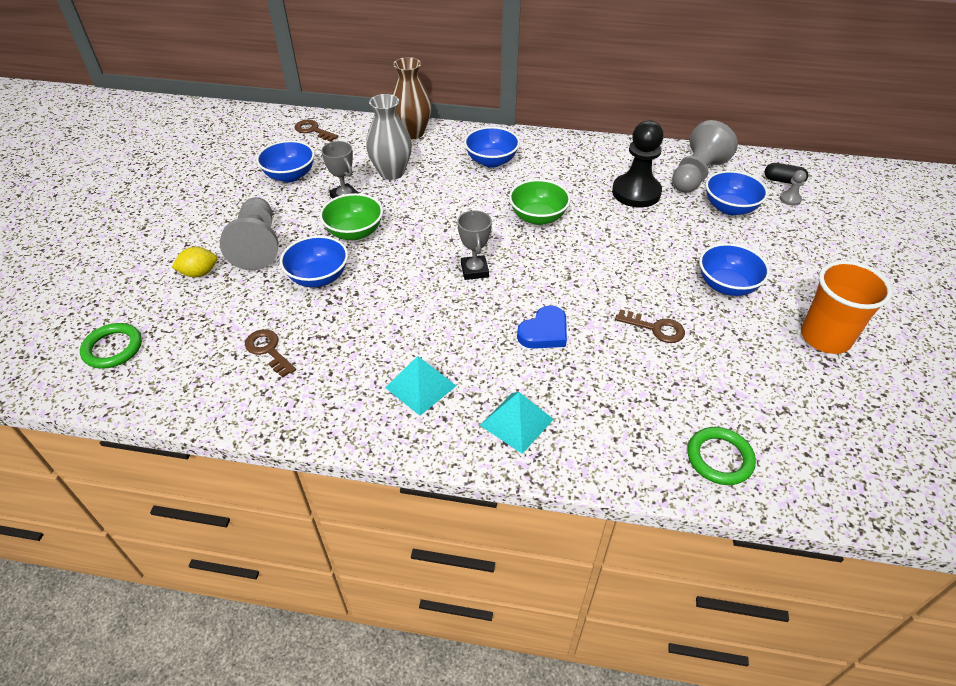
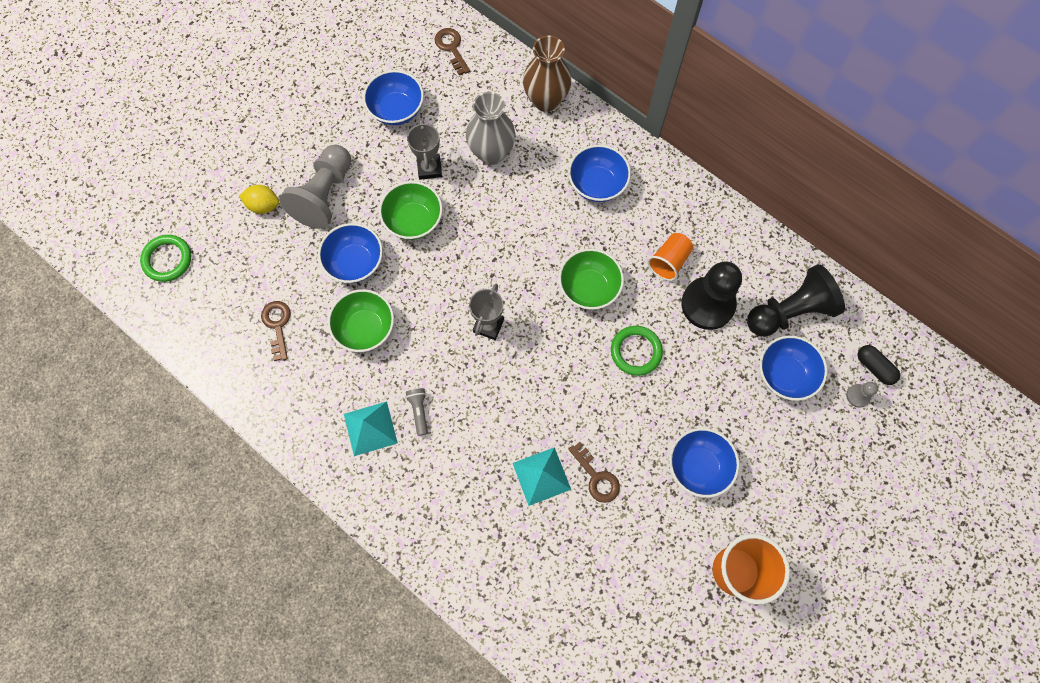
camera: 30 degrees right, 25 degrees up
(361, 317) = (365, 328): none -> green bowl
(459, 353) = (419, 411): none -> grey flashlight
(516, 422) = (420, 504): turquoise pyramid -> turquoise pyramid (541, 476)
(544, 332) = (501, 428): blue heart -> none
(584, 181) = (669, 261): none -> orange cup
(696, 175) = (790, 311): grey pawn -> black pawn
(719, 458) = (548, 626): green ring -> green ring (636, 351)

